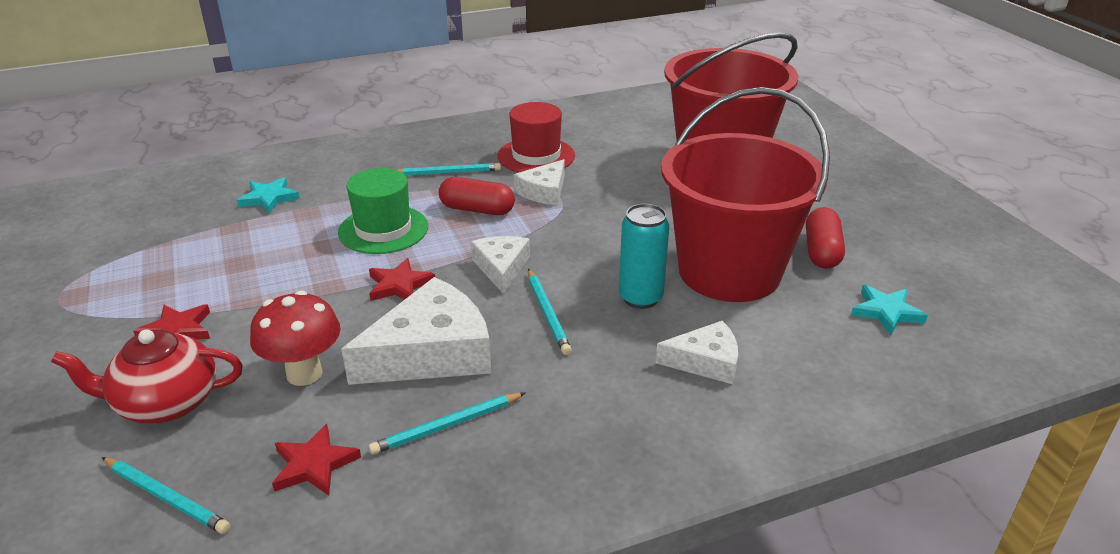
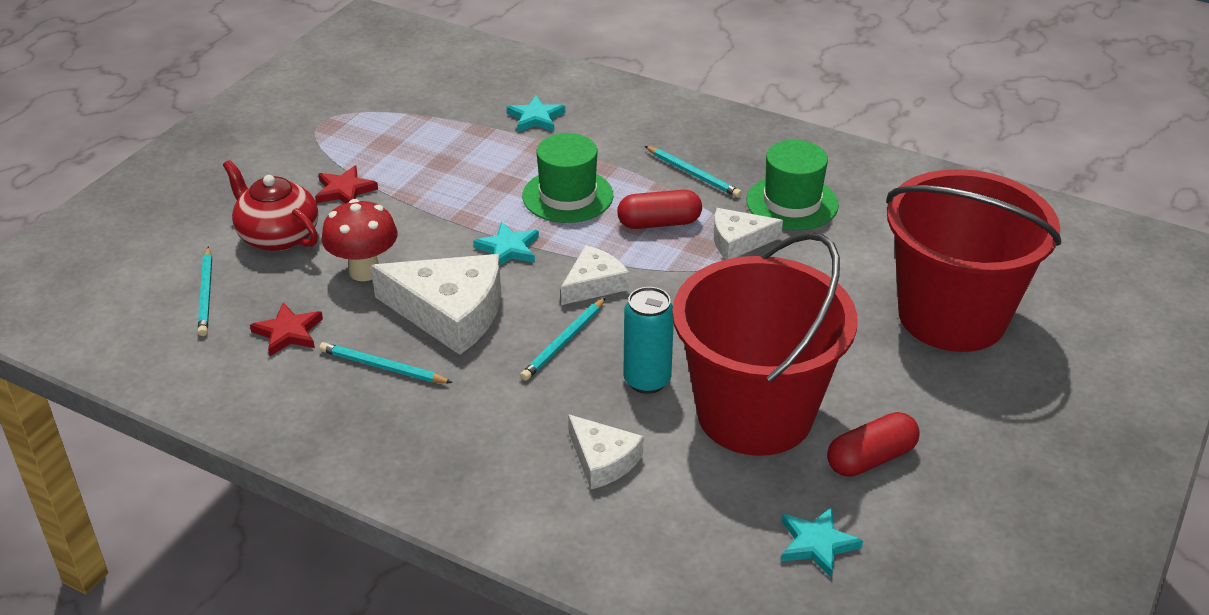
camera: 50 degrees right, 5 degrees up
(399, 285) = (508, 249): red star -> turquoise star
(477, 210) = (659, 223): red capsule -> red capsule turned 75 degrees counterclockwise
(536, 156) = (792, 203): red hat -> green hat

